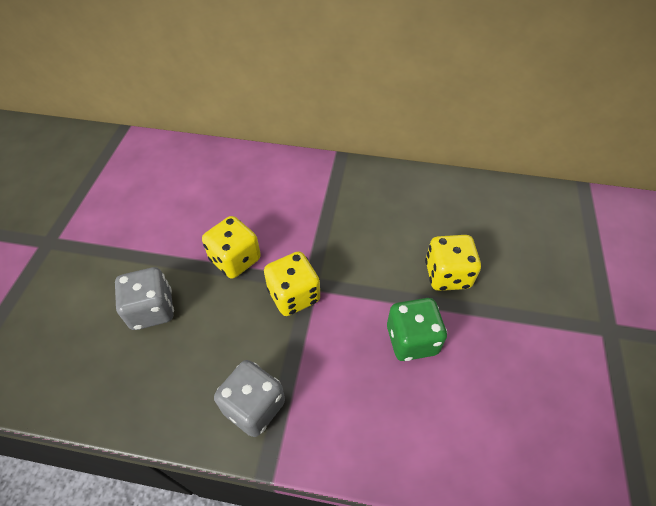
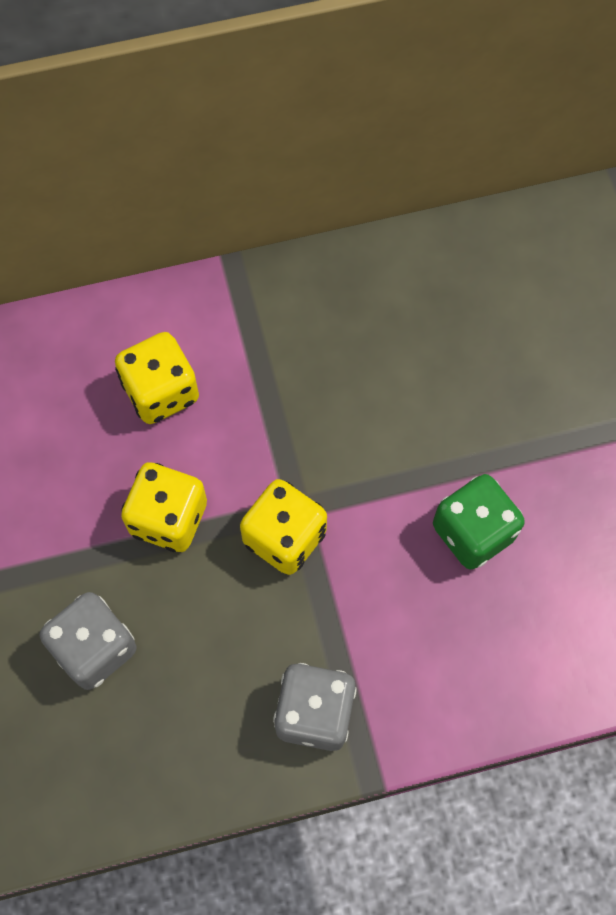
camera: 25 degrees left, 15 degrees up
(447, 275) = (481, 413): yellow dice -> yellow dice (161, 392)

